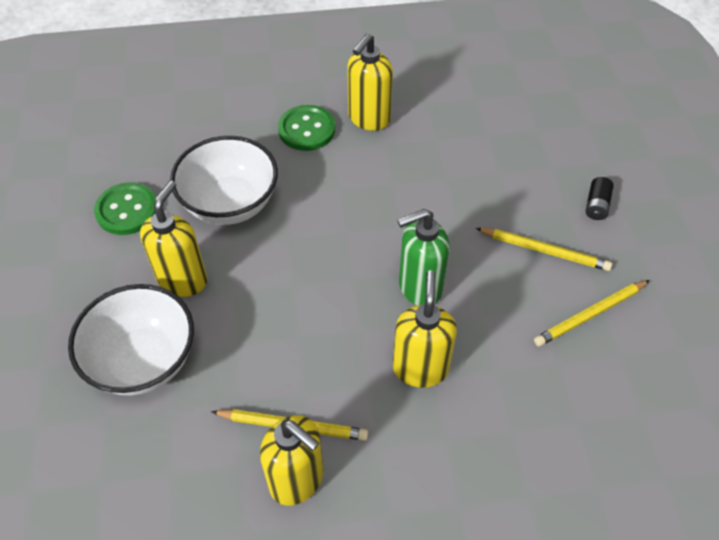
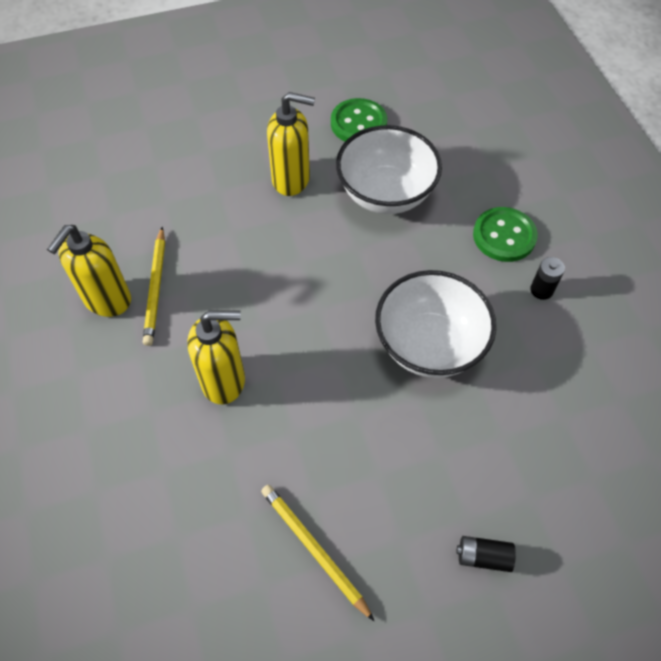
camera: 80 degrees right, 5 degrees up
(143, 361) = (207, 173): white bowl -> white bowl (429, 345)
(368, 119) = (541, 290): yellow soap dispenser -> black battery
(419, 287) = (319, 369): green soap dispenser -> none
(544, 251) = (395, 494): yellow pencil -> none

